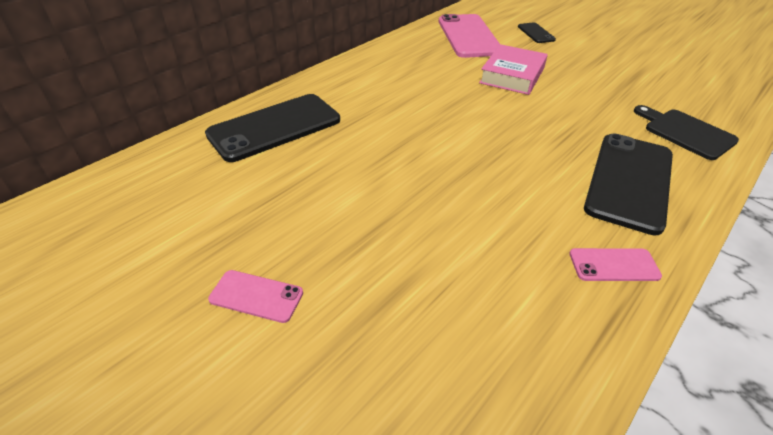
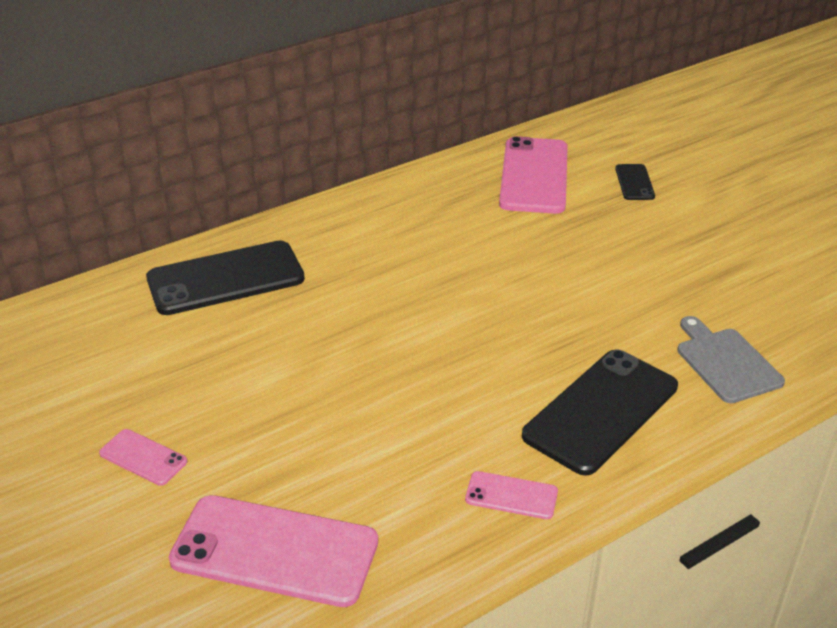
camera: 15 degrees right, 5 degrees down
(434, 371) = (274, 551): none -> pink phone
(512, 75) = (554, 247): pink book -> none
(686, 132) = (726, 363): black cutting board -> grey cutting board

